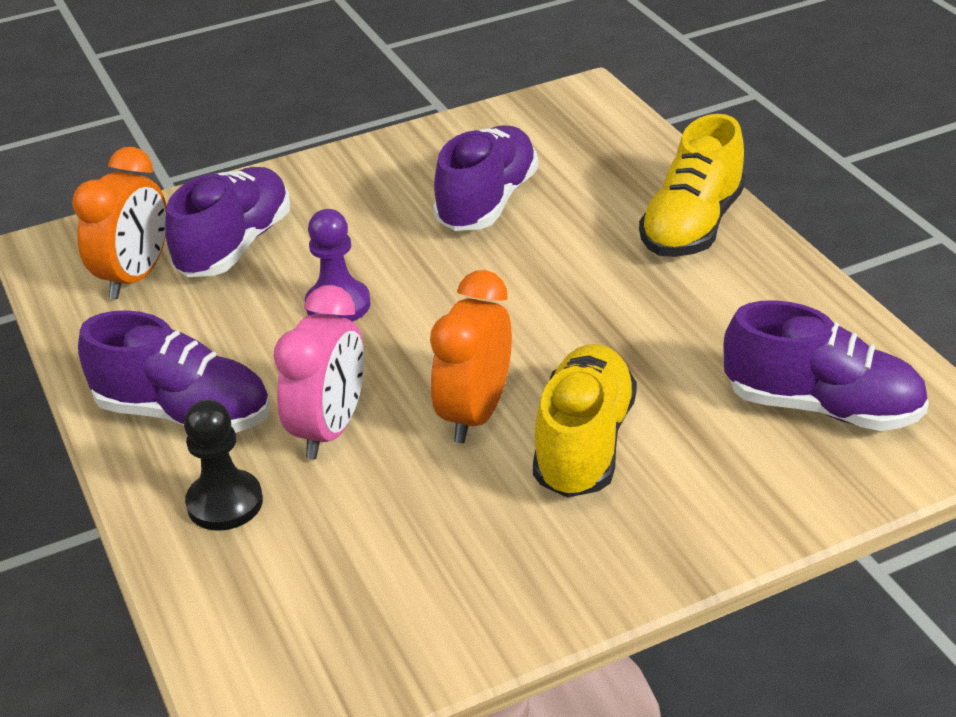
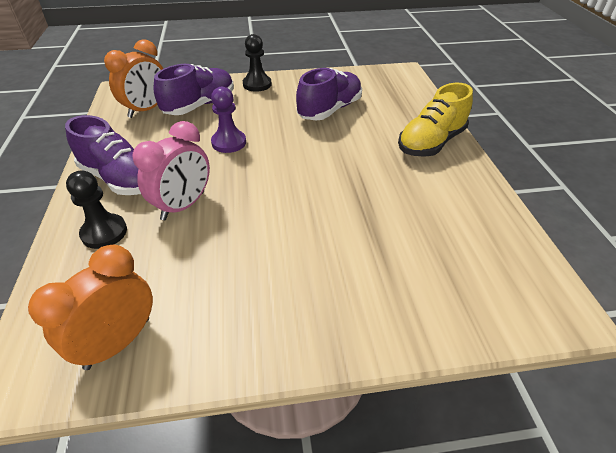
camera: 15 degrees right, 5 degrees up
(320, 178) = (257, 84): none -> black pawn
(475, 414) = (263, 217): orange clock -> orange clock (118, 342)
(584, 444) = (314, 250): yellow shoe -> none
(822, 407) = (470, 266): purple shoe -> none

